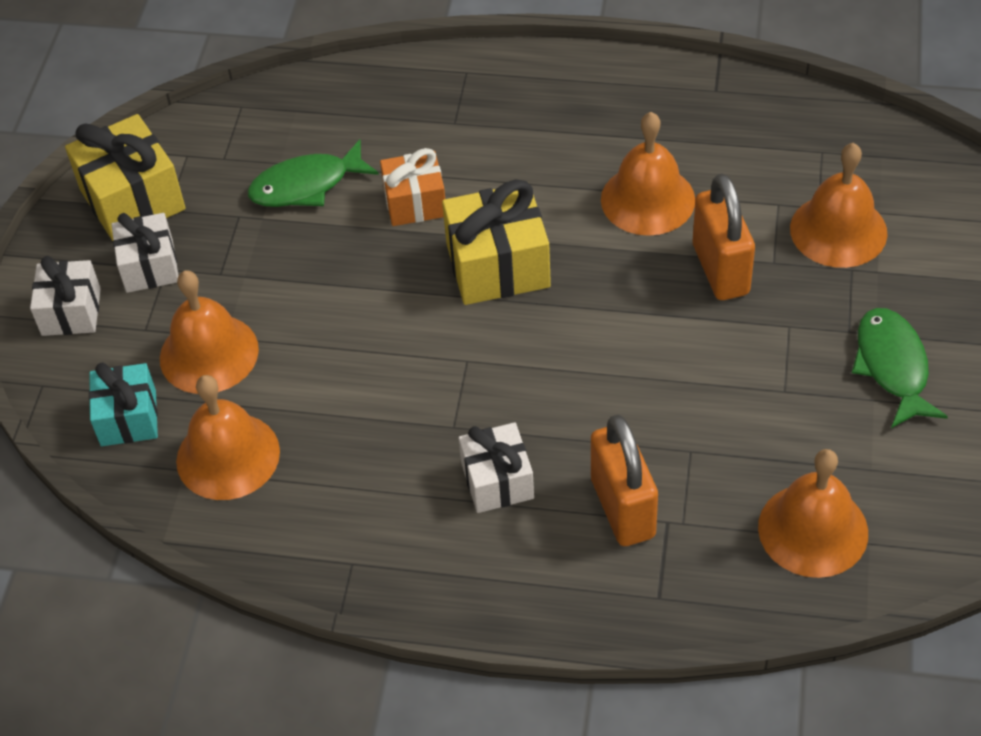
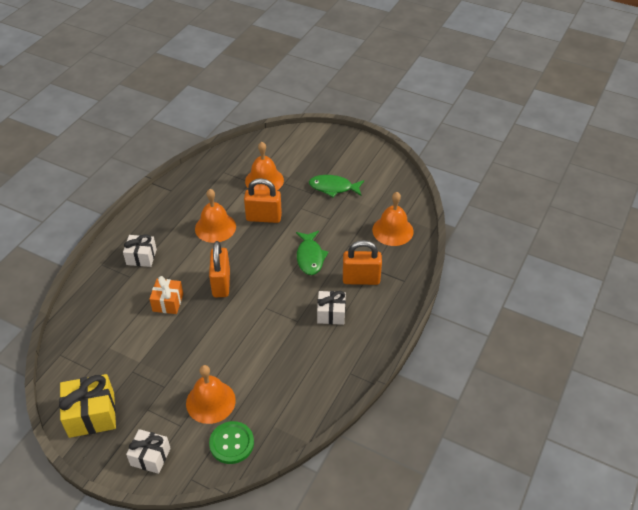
camera: 75 degrees left, 5 degrees down
(128, 418) = (231, 443): turquoise gift -> green button
(150, 266) = (141, 415): white gift -> white gift (141, 257)
(228, 456) = (273, 406): orange bell -> none
(306, 185) = (131, 340): green fish -> green fish (310, 257)
(498, 266) = (221, 284): yellow gift -> orange padlock

